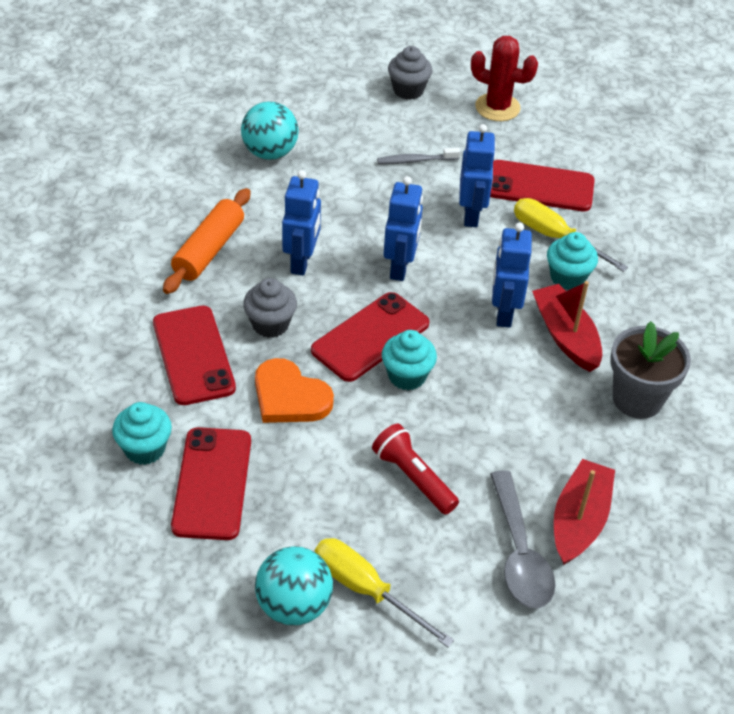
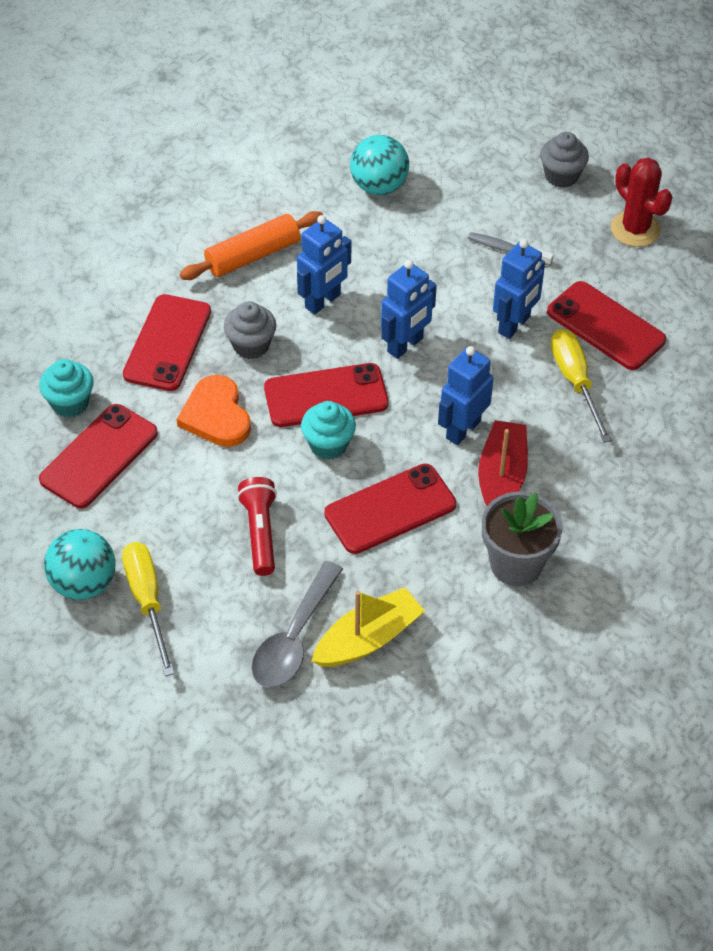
camera: 35 degrees right, 5 degrees up
(503, 404) = (390, 509): none -> red phone
(567, 277) = (553, 424): turquoise cupcake -> none
(579, 520) = (368, 639): red boat -> yellow boat

